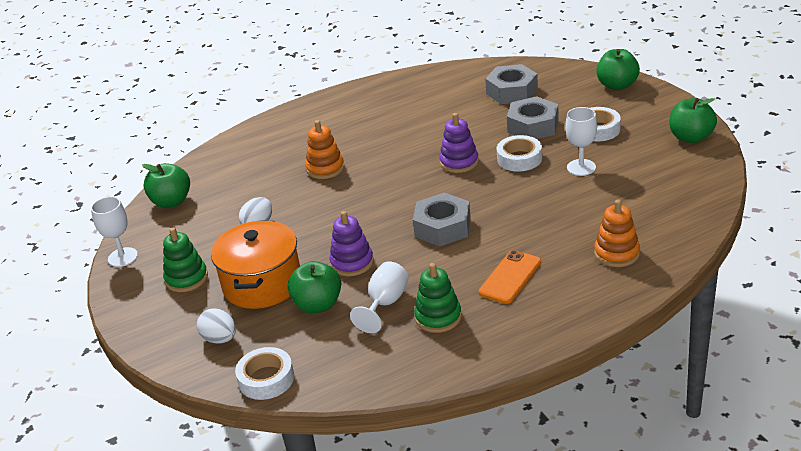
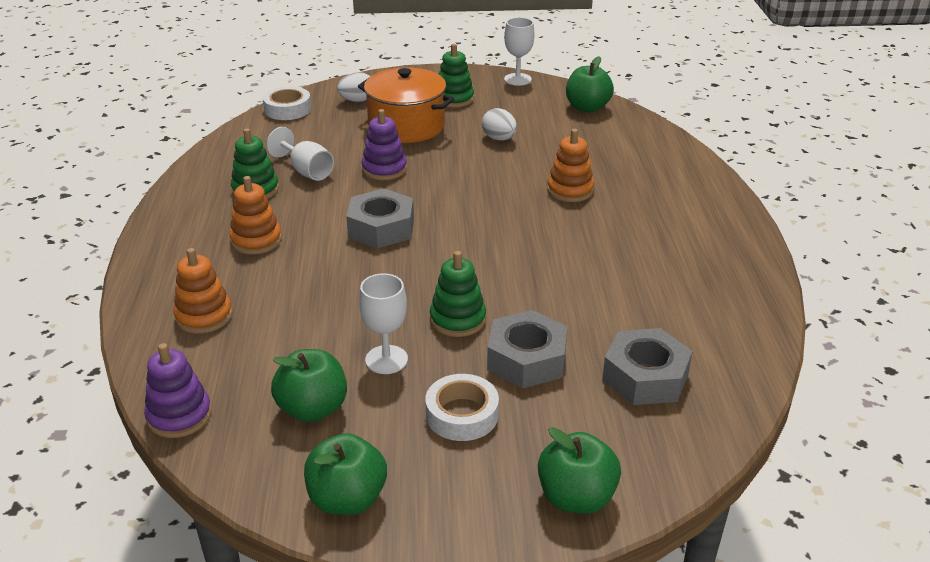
camera: 110 degrees right, 0 degrees up
(318, 305) = (346, 143): green apple -> green apple (313, 408)
(459, 162) = (495, 274): purple stacking toy -> purple stacking toy (179, 416)
(510, 277) = (256, 240): orange phone -> orange stacking toy
(519, 158) = (458, 319): white tape -> green stacking toy

